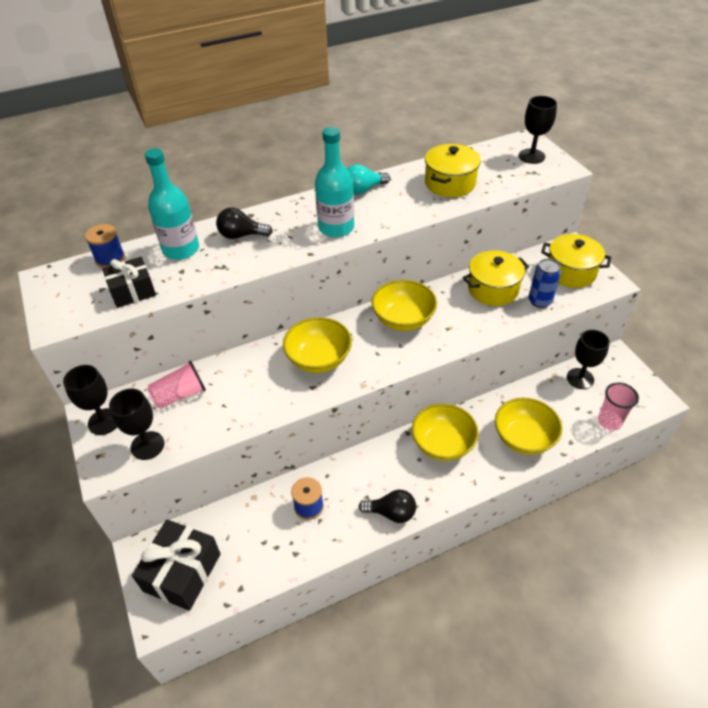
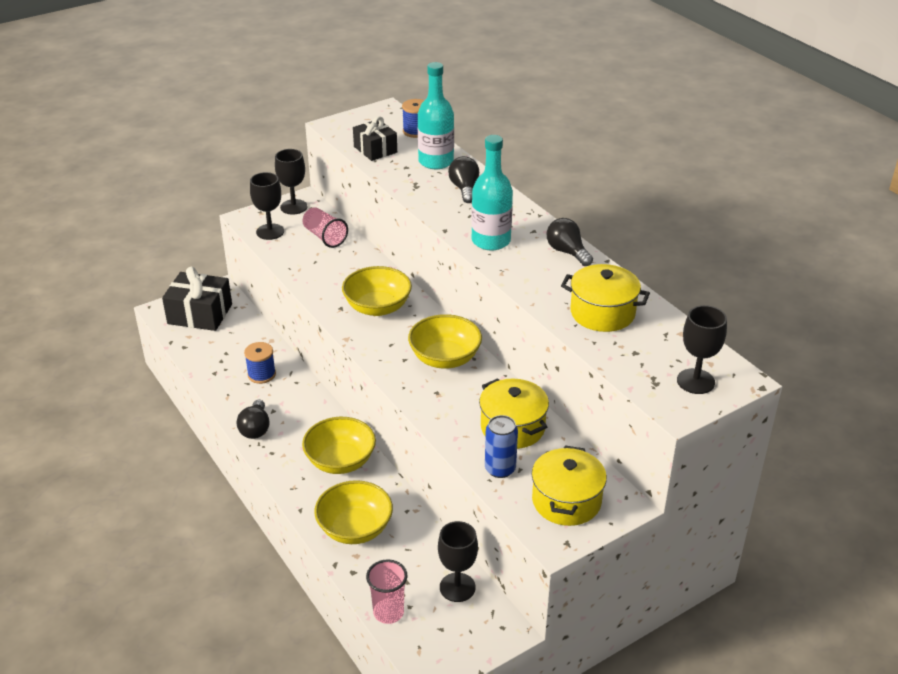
camera: 80 degrees right, 10 degrees down
(363, 189) = (567, 252): turquoise light bulb -> black light bulb

